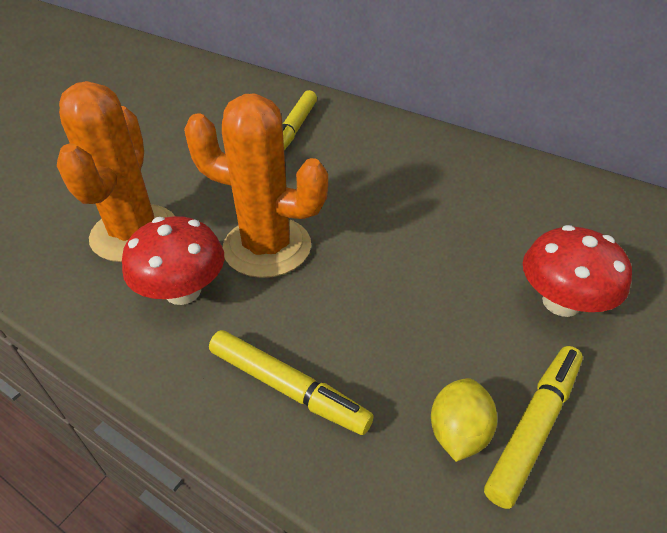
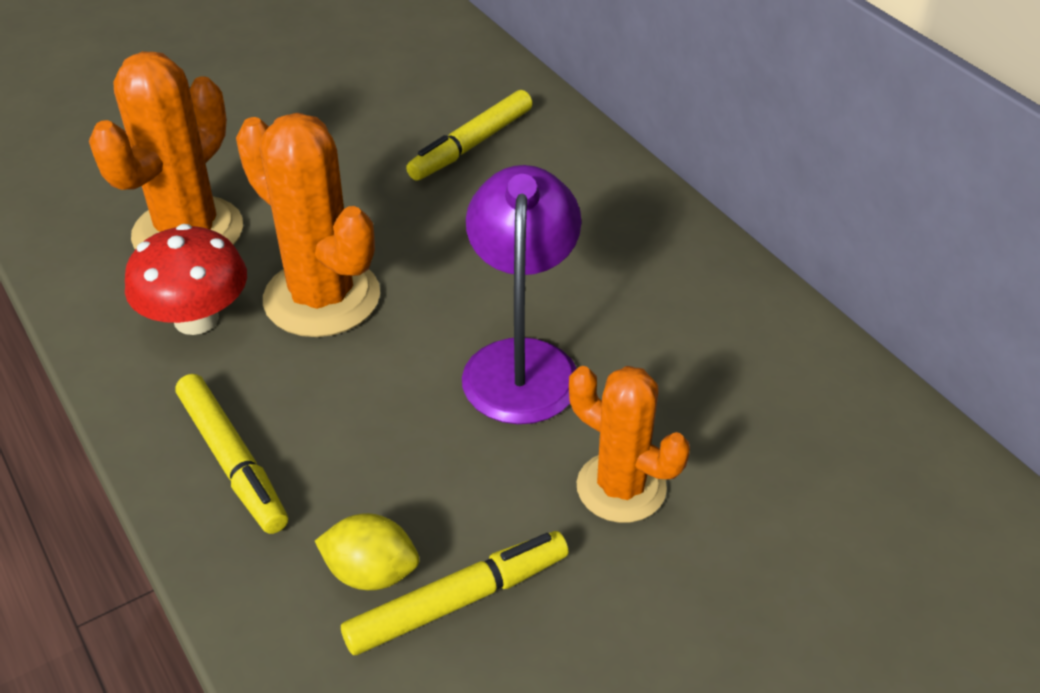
camera: 25 degrees right, 0 degrees up
(432, 245) = (521, 362): none -> purple lamp
(458, 432) = (371, 573): yellow lemon -> yellow lemon turned 60 degrees clockwise
(561, 302) = (621, 487): red mushroom -> orange cactus

